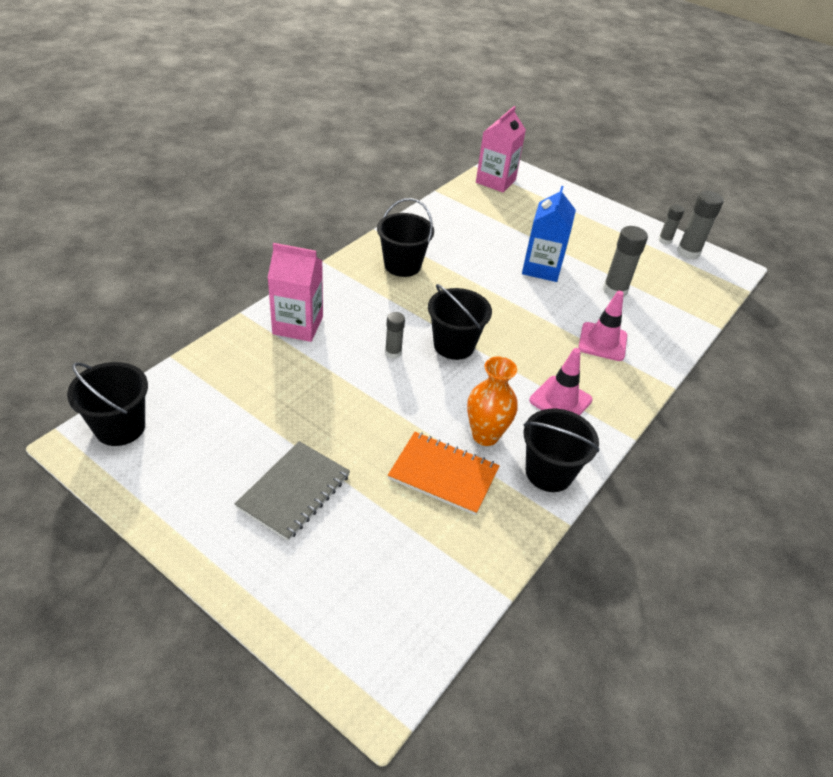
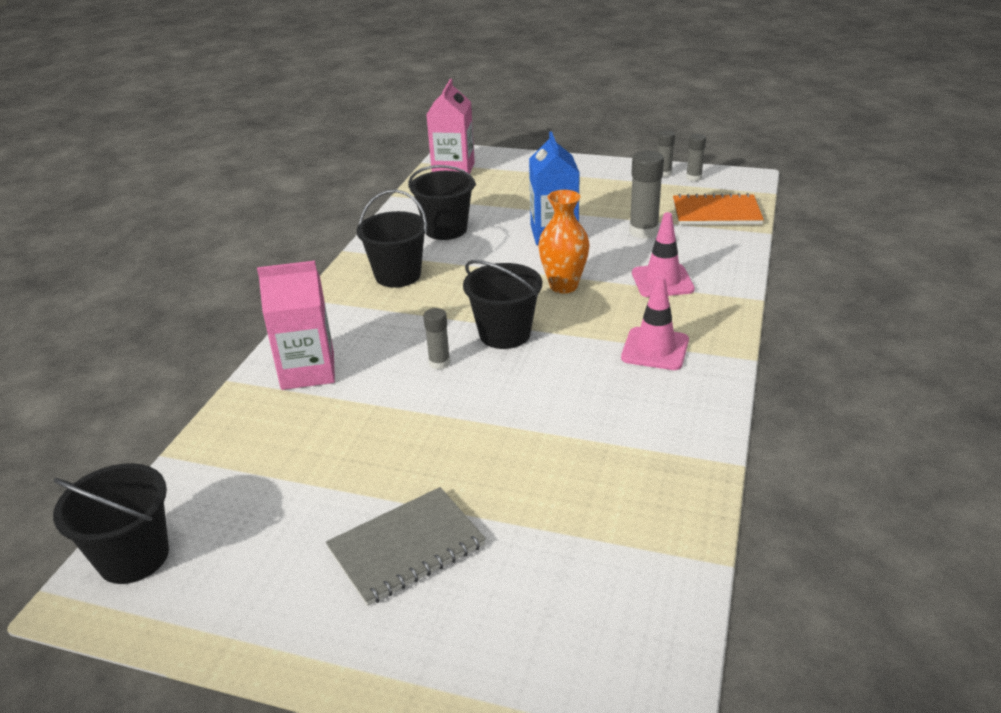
camera: 15 degrees left, 10 degrees down
(294, 491) = (406, 547): grey notebook -> grey notebook turned 45 degrees clockwise
(443, 474) = (574, 465): orange notebook -> orange notebook (716, 213)
(485, 435) = (596, 410): orange vase -> orange vase (563, 286)
(549, 472) = (689, 422): black bucket -> black bucket (445, 230)
(688, 252) = (693, 178): grey glue stick -> grey glue stick, size x0.60

